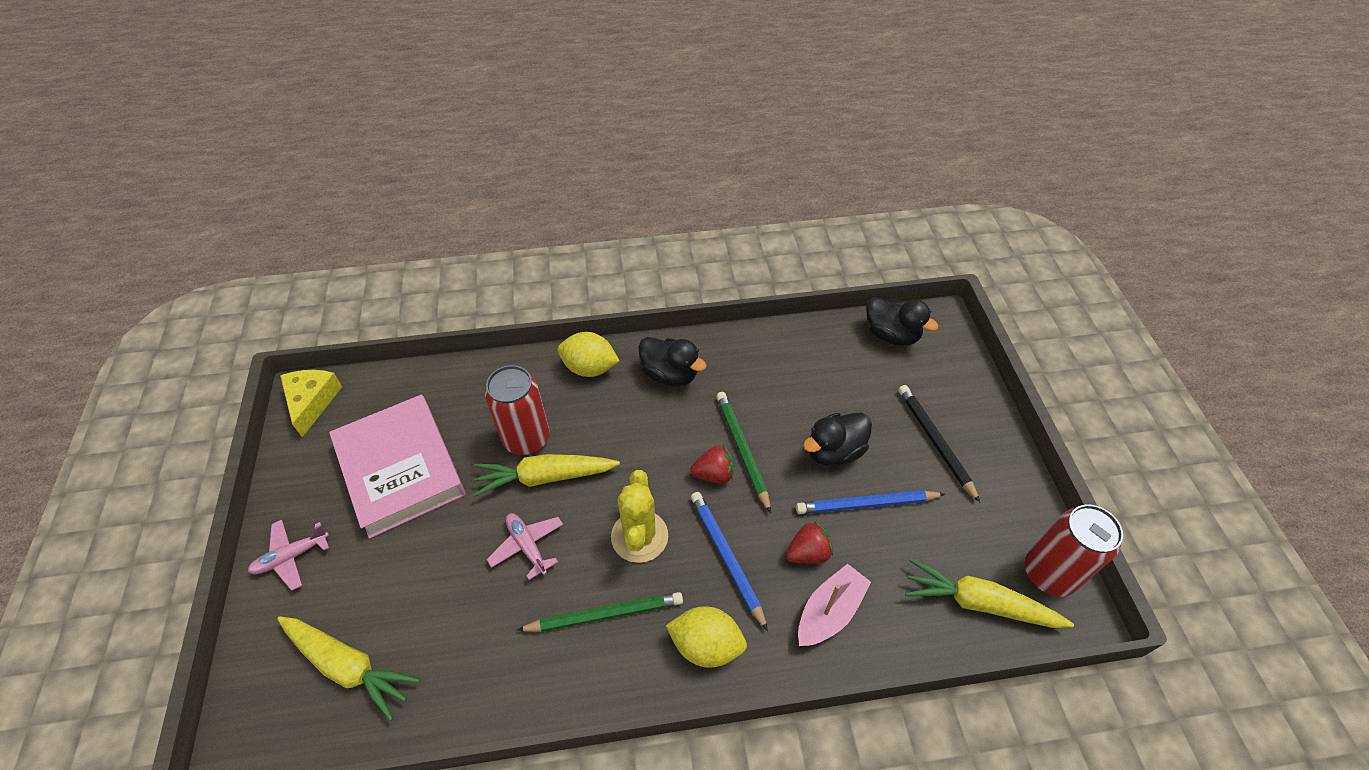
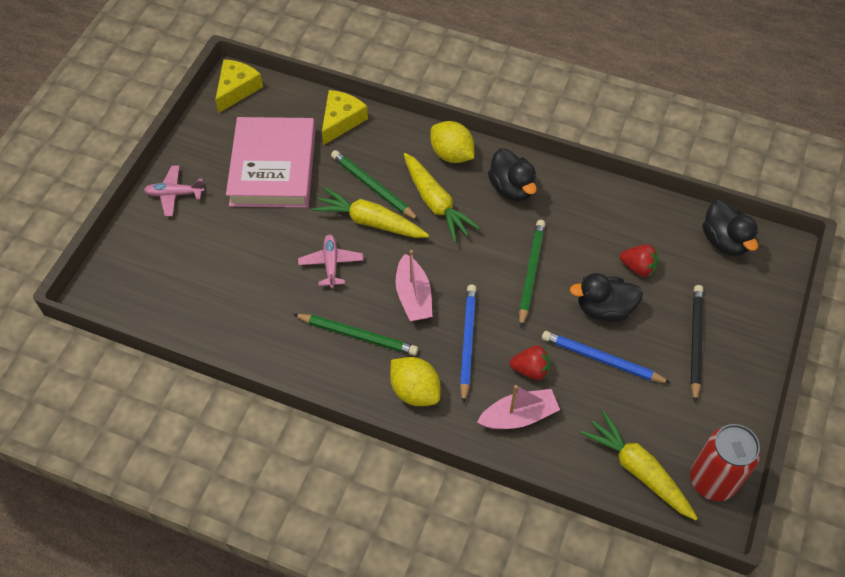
camera: 30 degrees right, 5 degrees up
(348, 666) = (177, 282): yellow carrot -> yellow carrot (435, 202)
(452, 384) = (341, 121): none -> yellow cheese
(526, 438) = (373, 187): red can -> green pencil
(639, 536) = (413, 296): yellow cactus -> pink boat
(714, 474) = (497, 280): red strawberry -> red strawberry (638, 267)

